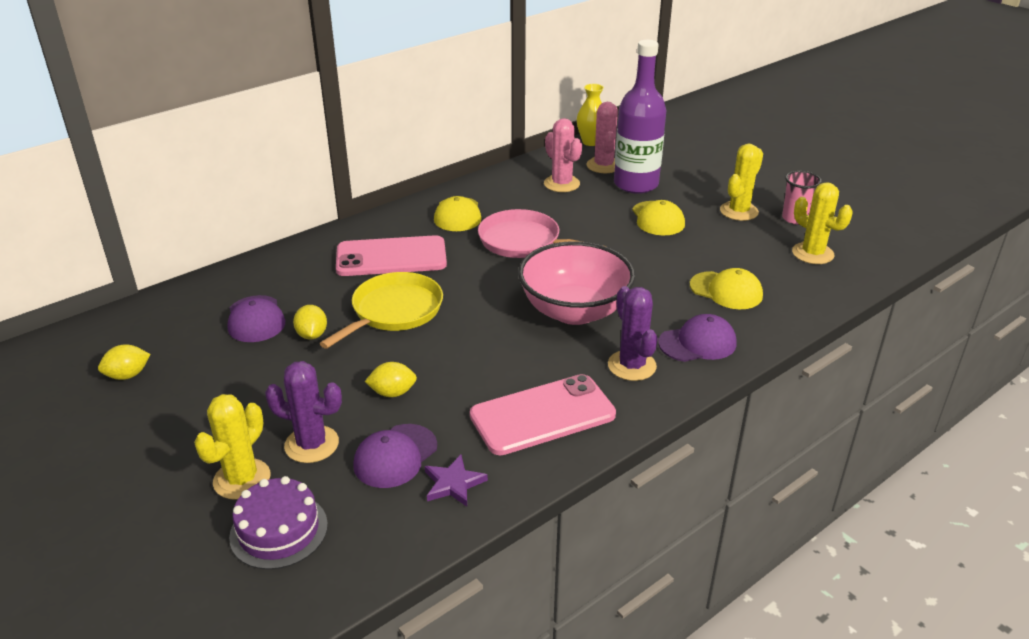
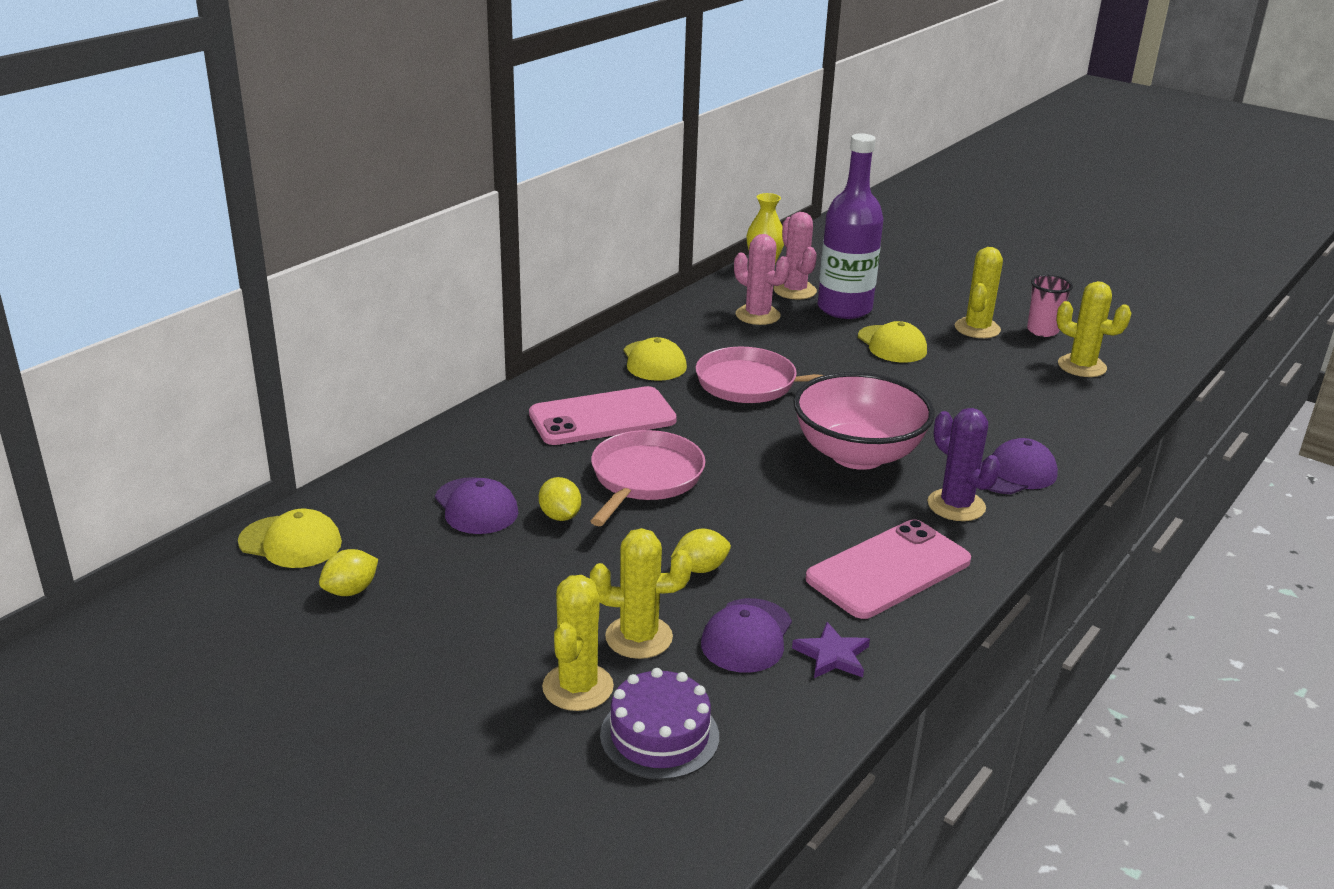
camera: 15 degrees left, 5 degrees down
(312, 444) = (639, 637): purple cactus -> yellow cactus
(394, 311) = (644, 478): yellow pan -> pink pan
(726, 291) = (1012, 415): yellow cap -> yellow cap (290, 542)

